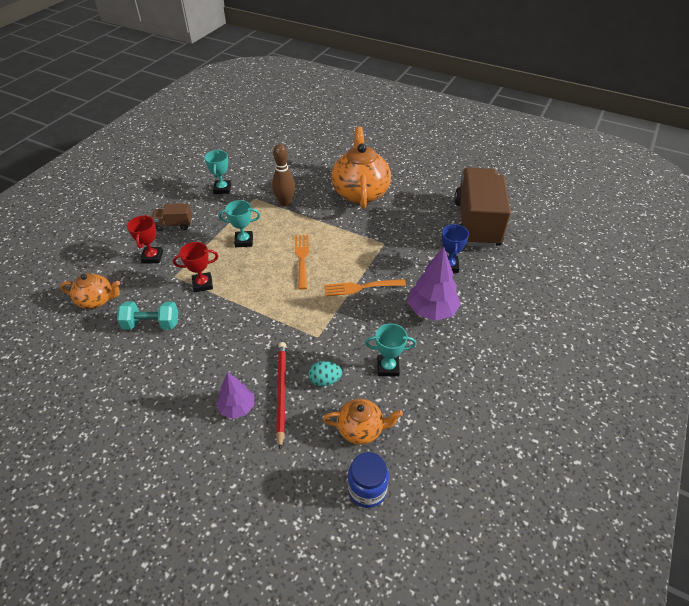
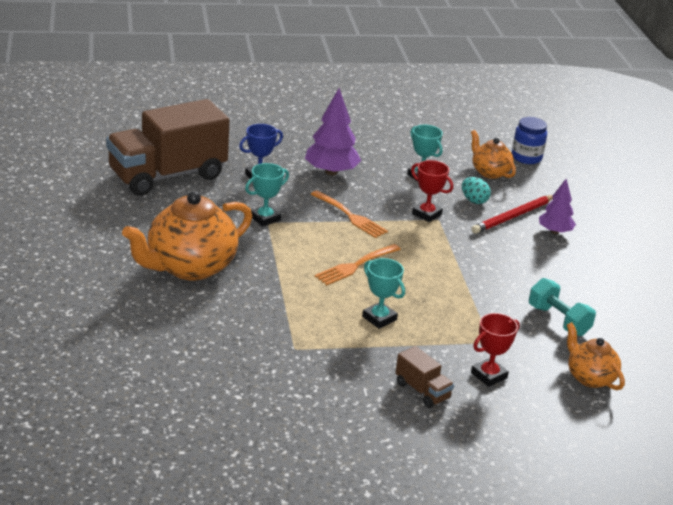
camera: 130 degrees left, 15 degrees down
(203, 284) = (473, 315): red trophy -> red trophy (426, 214)
(222, 189) = (307, 388): turquoise trophy -> turquoise trophy (265, 218)
(285, 203) = (275, 318): brown bowling pin -> none

